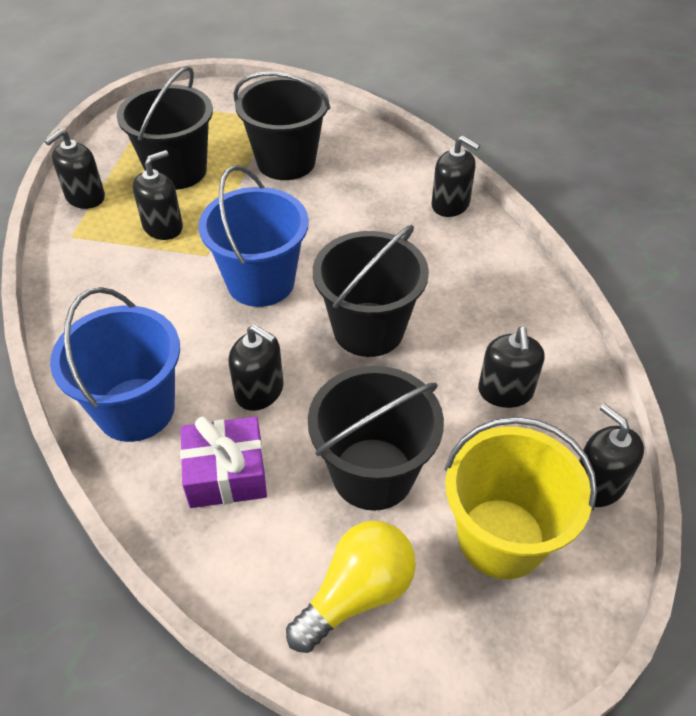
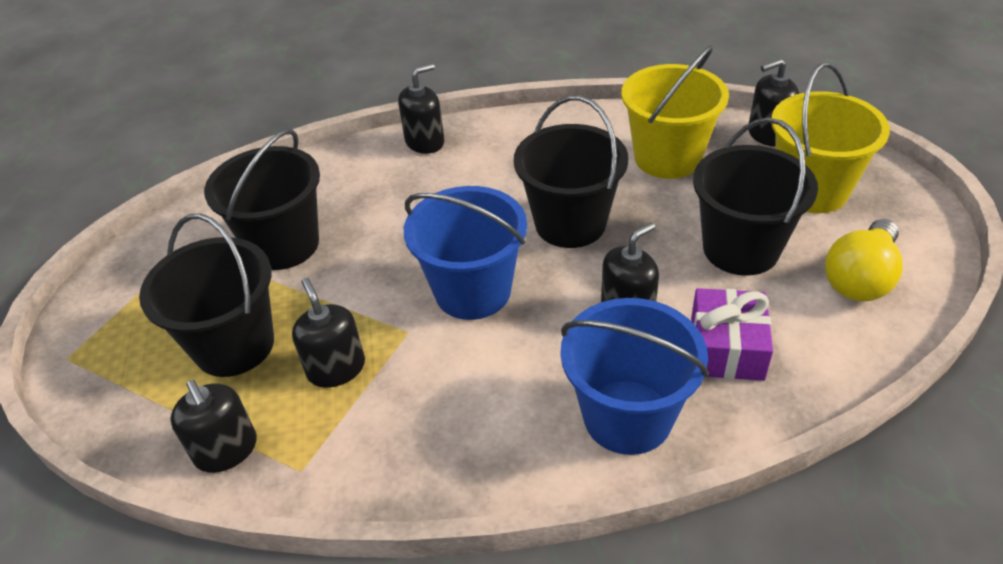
camera: 70 degrees left, 5 degrees down
(357, 594) = (860, 278): yellow light bulb -> yellow light bulb turned 120 degrees counterclockwise
(505, 391) = (667, 158): black soap dispenser -> yellow bucket

